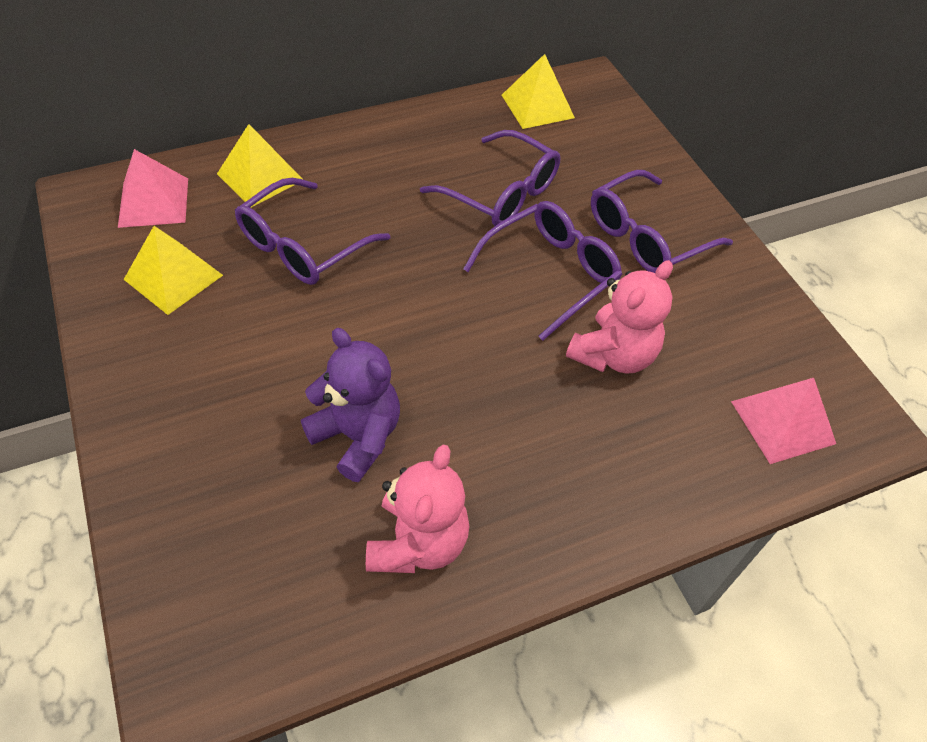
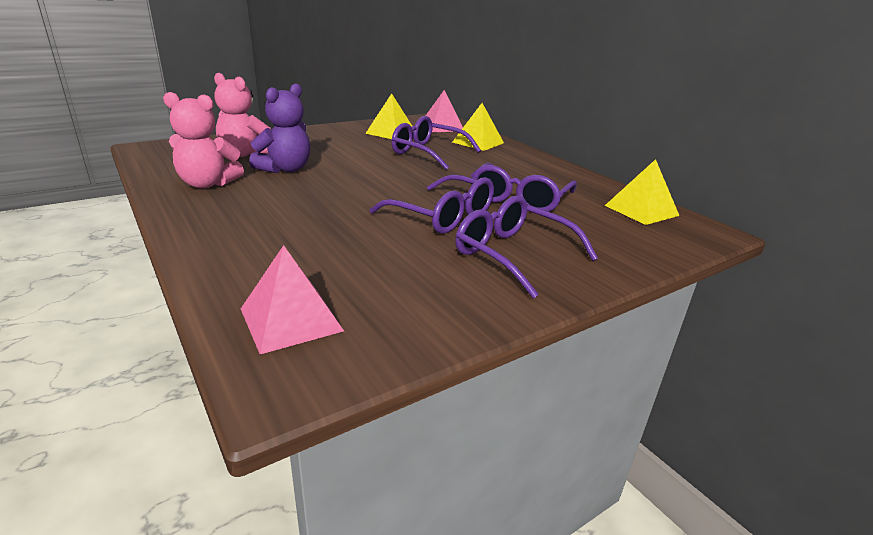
camera: 80 degrees right, 25 degrees down
(613, 355) = (363, 238): pink teddy bear -> pink teddy bear (245, 154)

